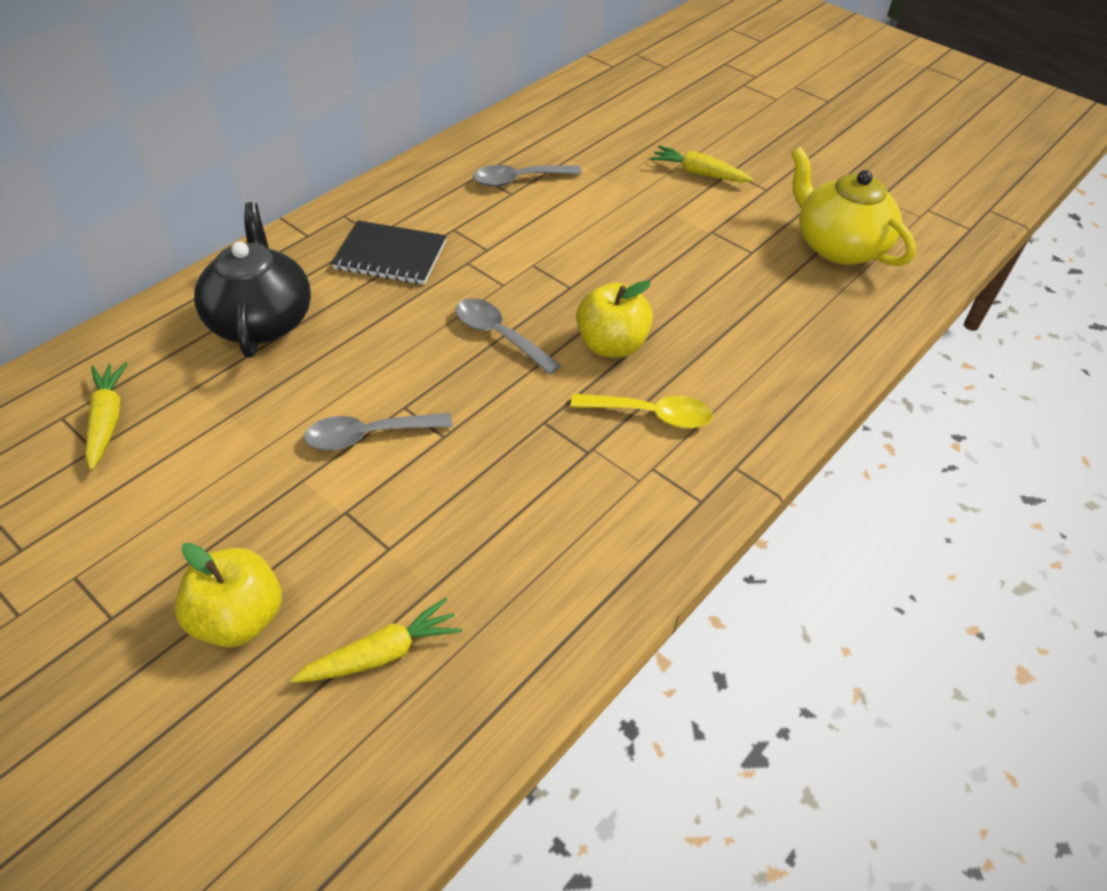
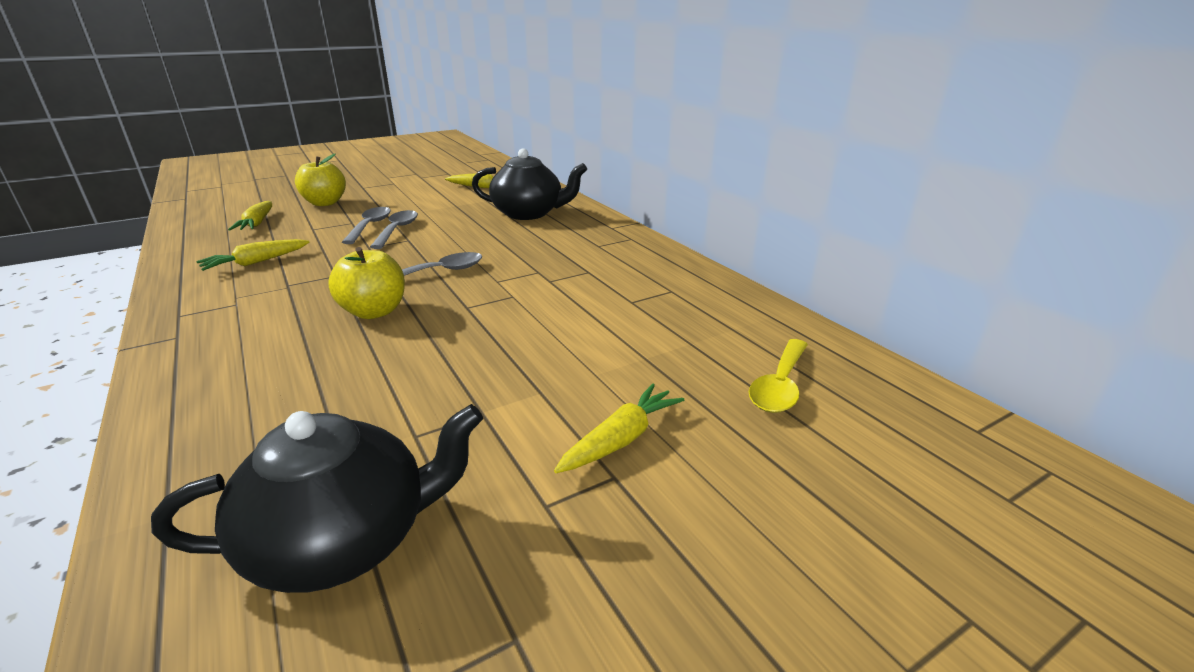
camera: 110 degrees right, 20 degrees down
(390, 256) = (568, 248): black notebook -> none
(519, 180) = (654, 308): grey spoon -> grey spoon (370, 226)
(541, 530) = (256, 262): none -> yellow carrot
(651, 415) = (280, 313): yellow spoon -> yellow spoon (779, 385)
(838, 246) = (344, 540): yellow teapot -> black teapot

